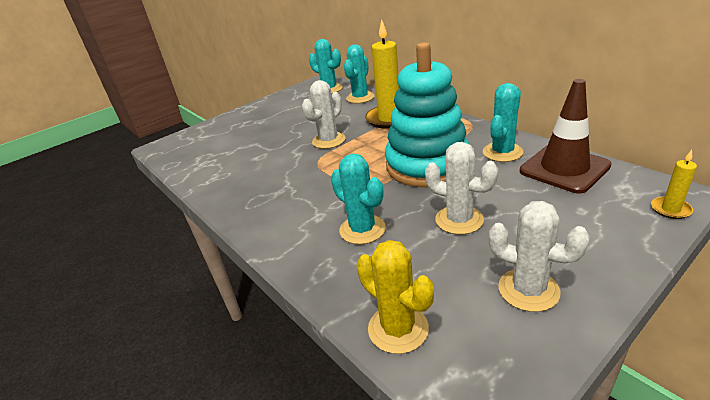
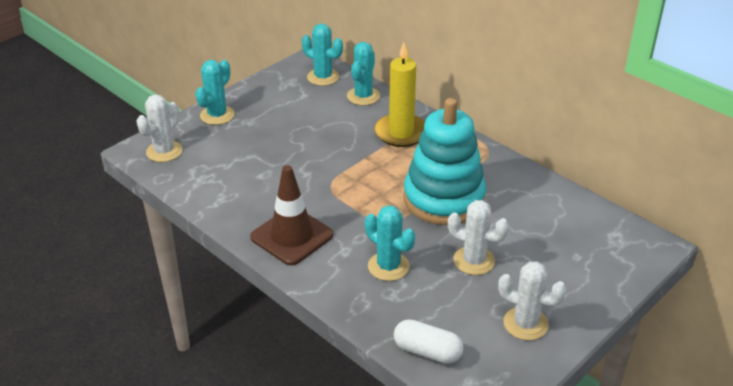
camera: 10 degrees left, 5 degrees up
(329, 141) = (337, 158): white cactus -> white cactus (164, 151)
(398, 329) = (427, 351): yellow cactus -> white capsule
(502, 152) = (516, 189): turquoise cactus -> turquoise cactus (217, 115)
(564, 168) = (569, 212): brown traffic cone -> brown traffic cone (292, 236)
(670, 209) = (645, 259): yellow candle -> none

